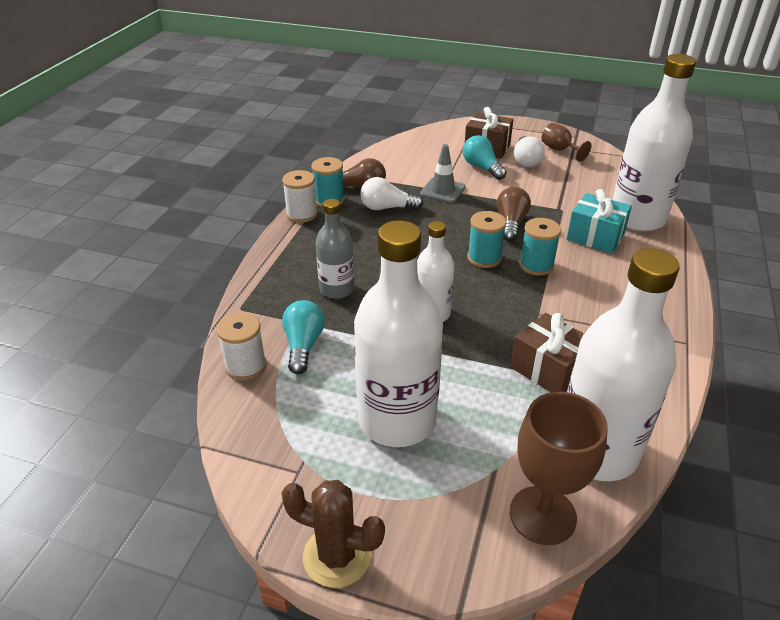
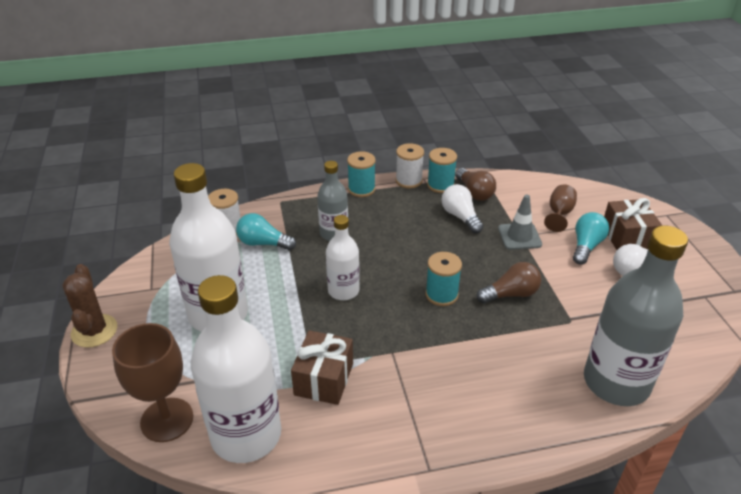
camera: 60 degrees right, 0 degrees up
(303, 345) = (263, 243): turquoise light bulb -> turquoise light bulb turned 135 degrees counterclockwise
(536, 265) = (460, 330): turquoise spool -> turquoise spool (361, 189)
(559, 150) = (687, 287): brown goblet -> brown goblet (559, 214)
(595, 237) = (547, 358): turquoise gift -> none
(637, 218) = (616, 382): white bottle -> grey bottle

